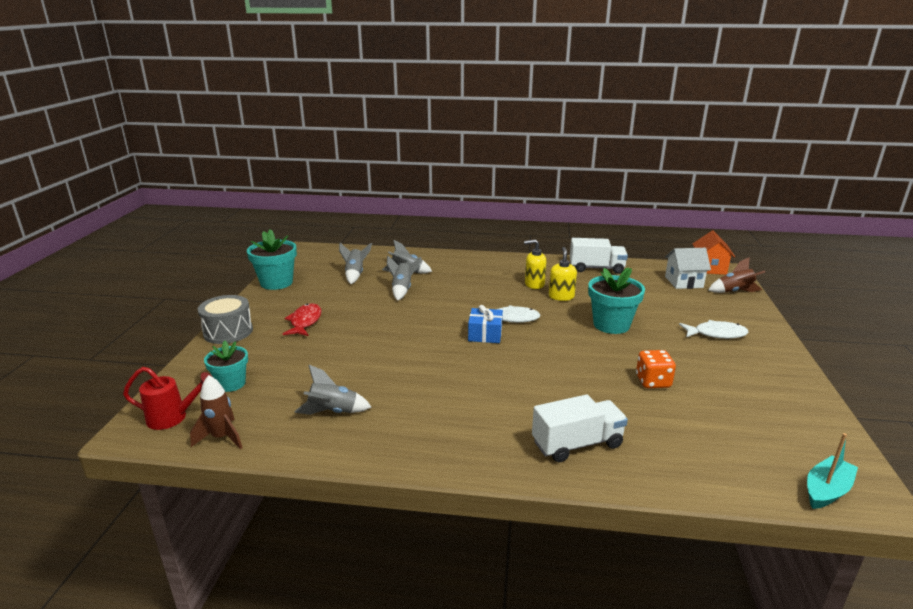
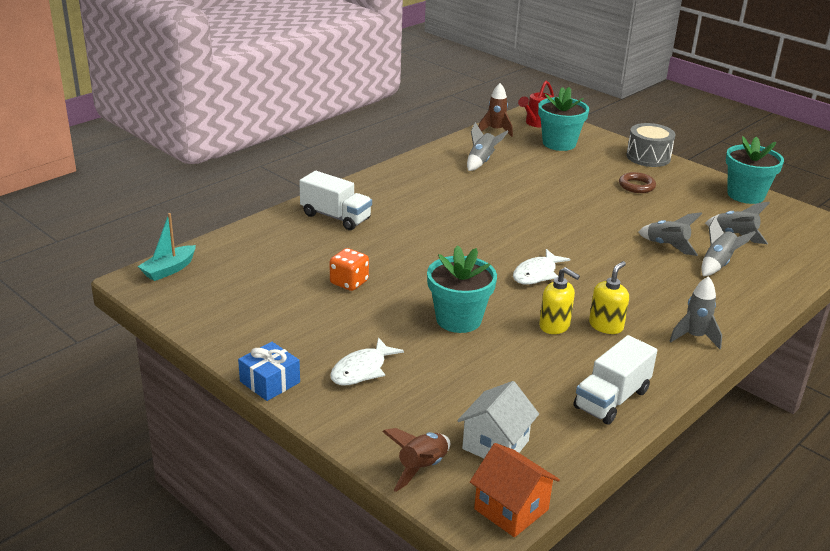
camera: 125 degrees right, 5 degrees up
(231, 384) = (559, 143): turquoise flower pot -> turquoise flower pot, size x1.55
(305, 322) = (636, 186): red fish -> brown ring
(485, 334) = (521, 248): blue gift -> blue gift (270, 382)
(504, 263) = (694, 337): none -> grey rocket
(577, 444) = (335, 217): white truck -> white truck turned 75 degrees counterclockwise
(826, 490) = (169, 270): turquoise boat -> turquoise boat turned 45 degrees clockwise

